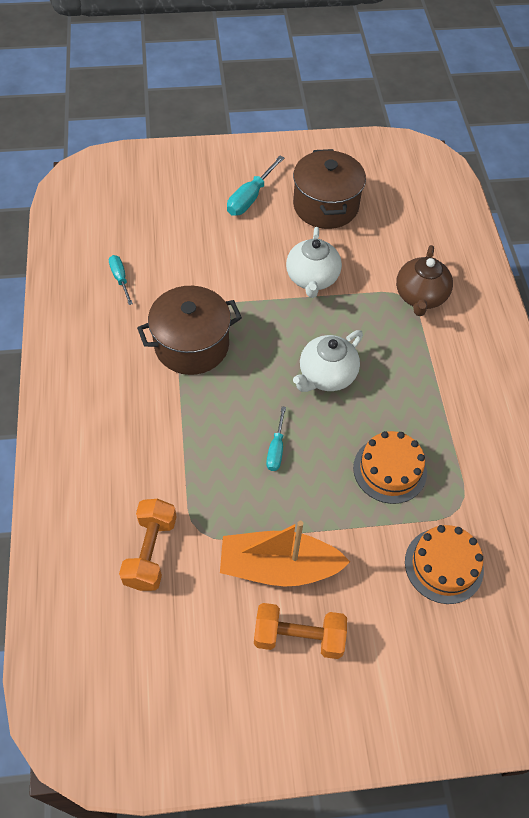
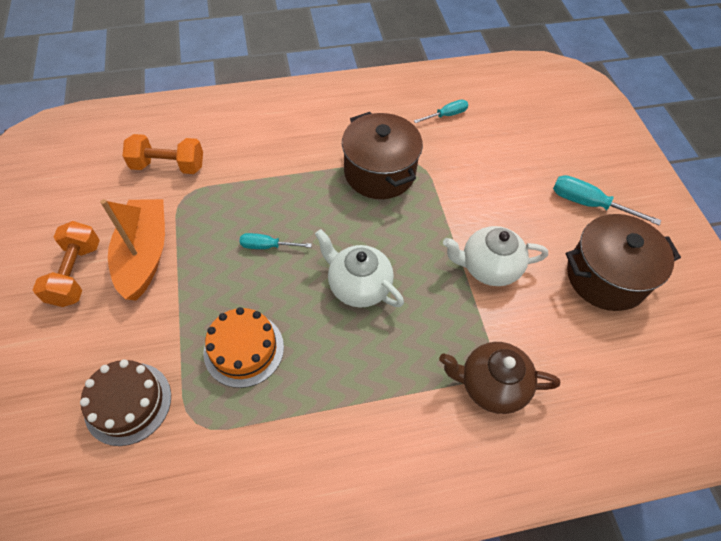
camera: 85 degrees right, 0 degrees up
(444, 565) = (128, 403): orange cake -> brown cake

